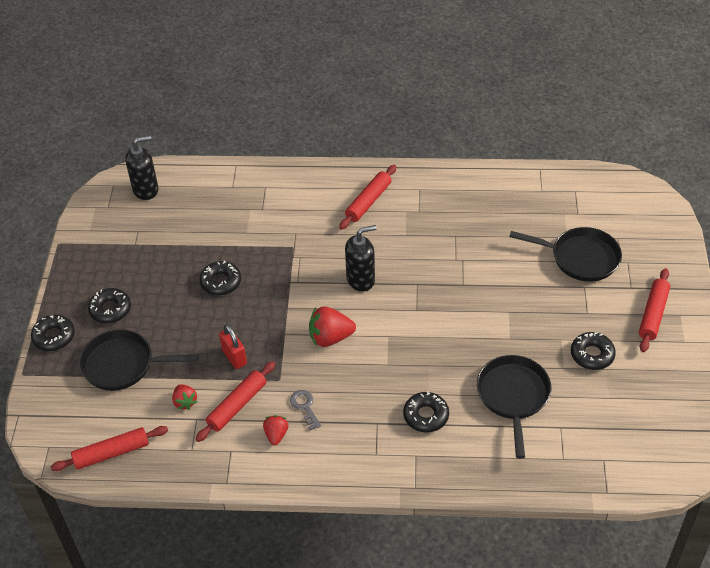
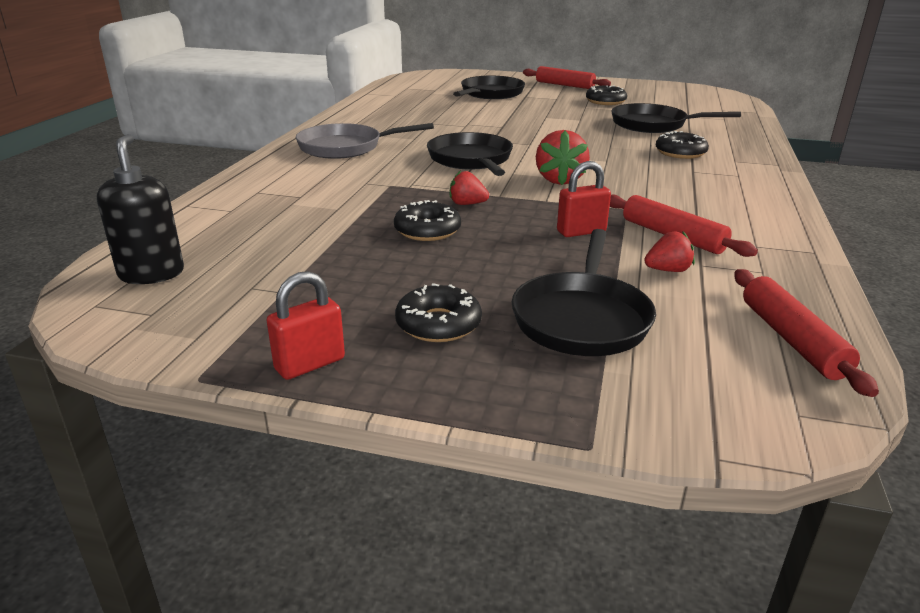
camera: 80 degrees left, 20 degrees down
(54, 337) = (486, 395): black donut -> none
(72, 274) = (310, 364): none -> red padlock
(276, 435) = (721, 217): red strawberry -> red strawberry (467, 204)
(305, 407) = (672, 200): grey key -> none
(361, 279) = (471, 160): black soap dispenser -> black pan
(368, 202) = (345, 147): red rolling pin -> grey pan

